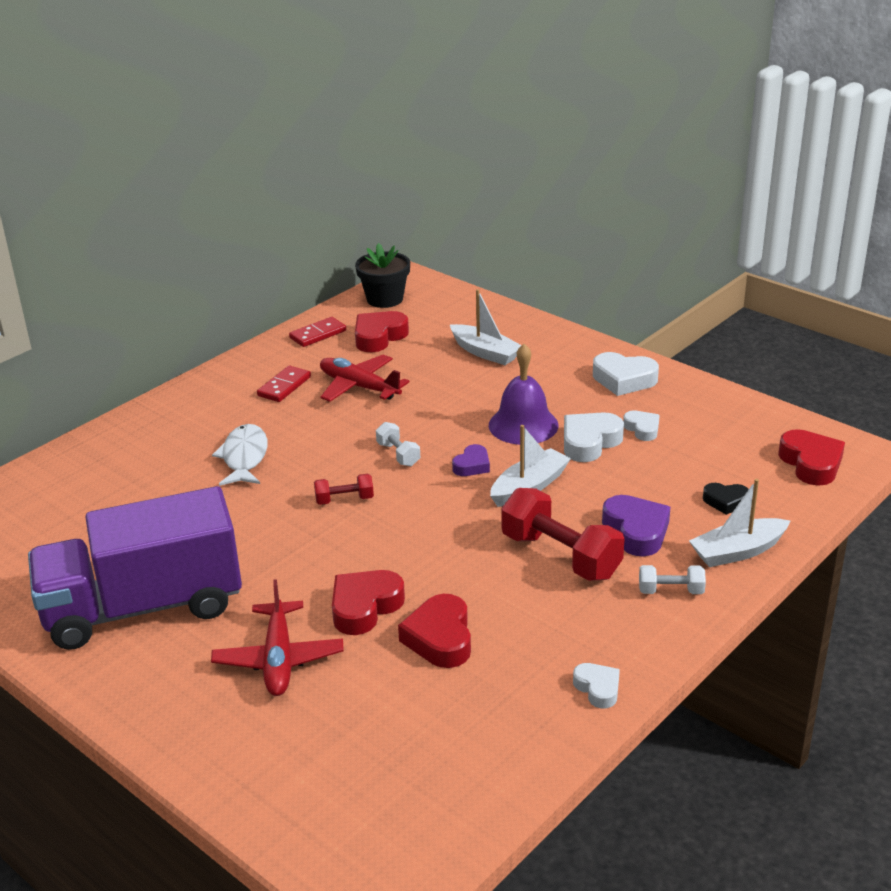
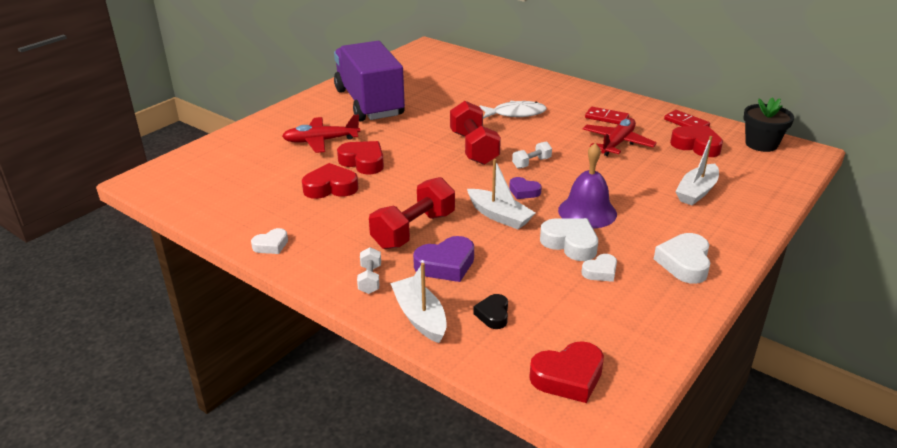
camera: 85 degrees right, 0 degrees up
(344, 500) = (473, 148): red dumbbell -> red dumbbell, size x2.00

